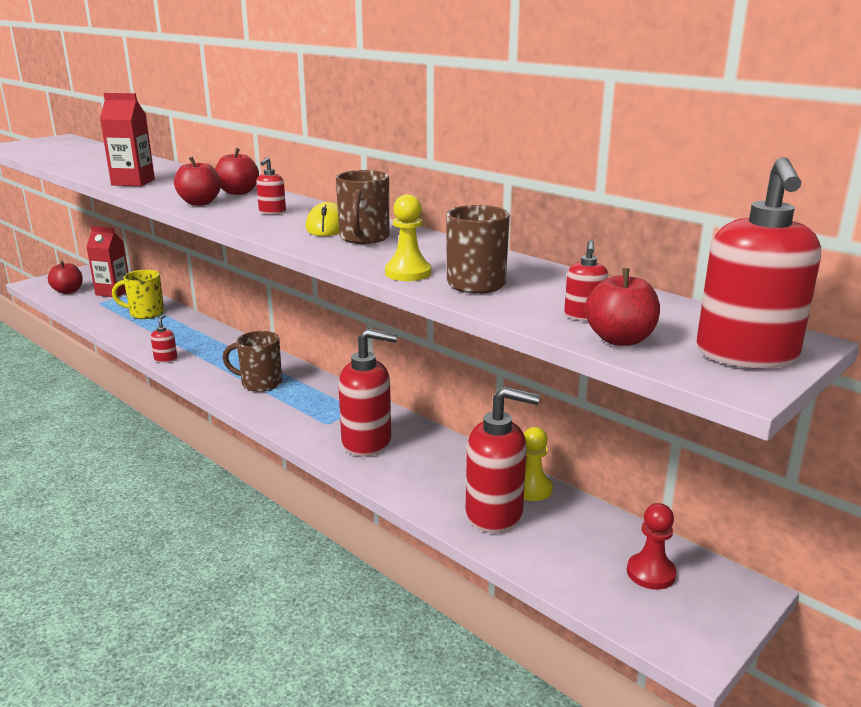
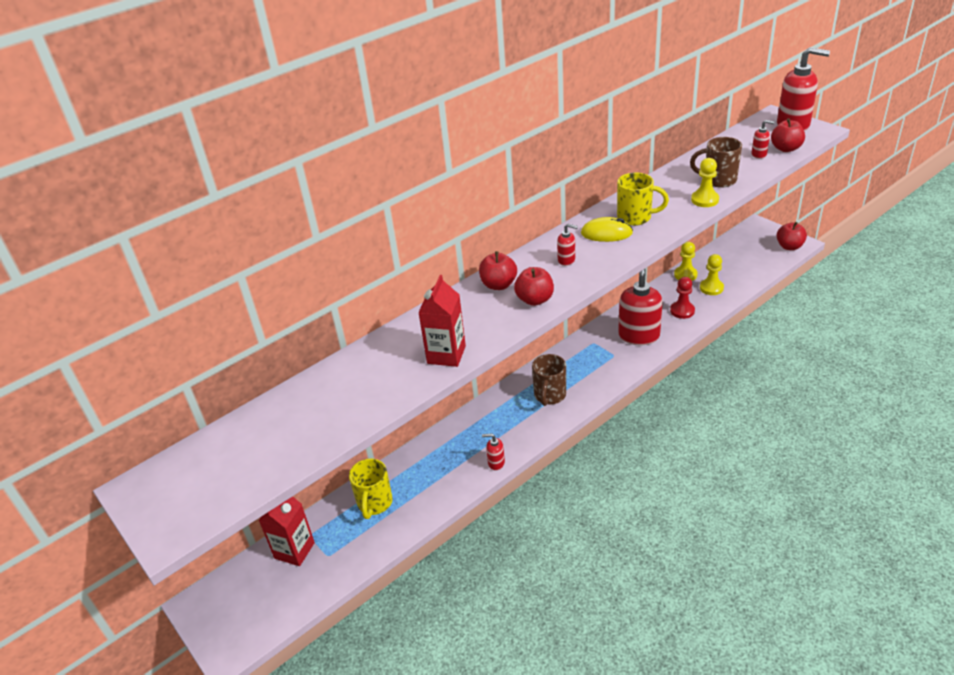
camera: 80 degrees left, 15 degrees up
(68, 291) = (275, 600): red apple -> red apple (789, 246)
(364, 238) = (636, 217): brown mug -> yellow mug
(495, 513) = (711, 288): red soap dispenser -> yellow pawn
(650, 573) = (751, 246): red pawn -> red pawn (682, 311)

